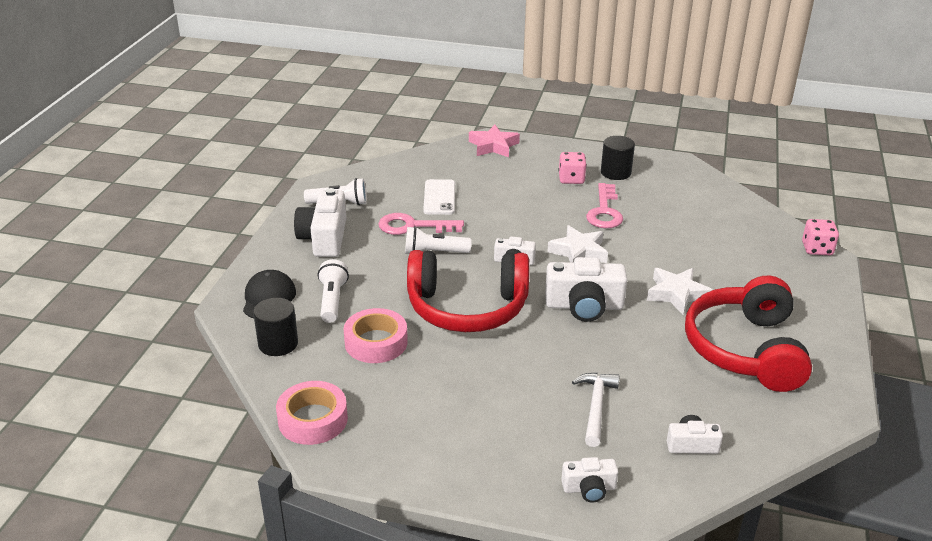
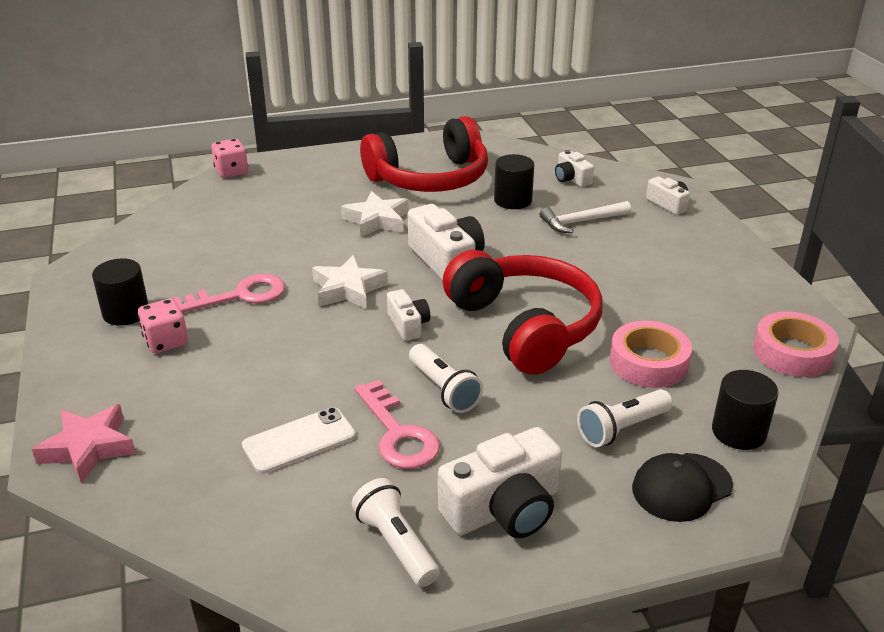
camera: 120 degrees left, 0 degrees up
(667, 382) = (513, 200): none -> black cylinder

